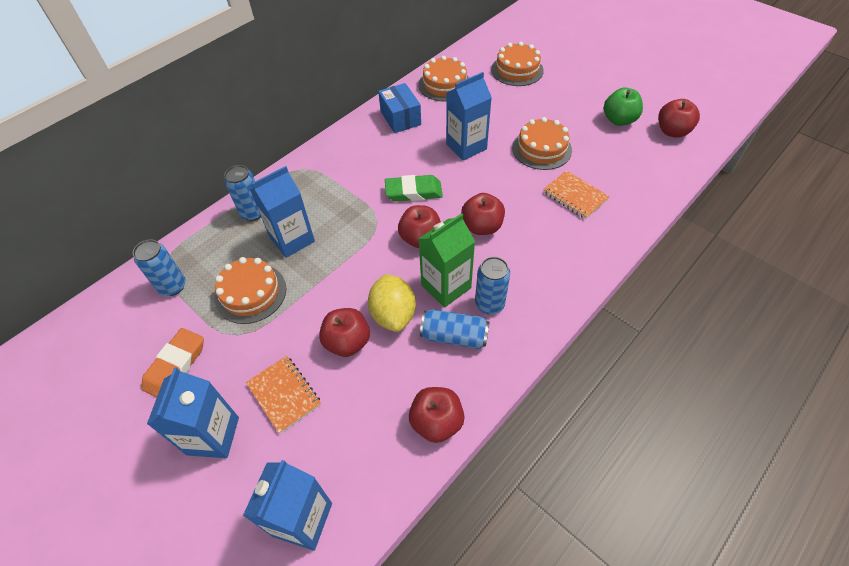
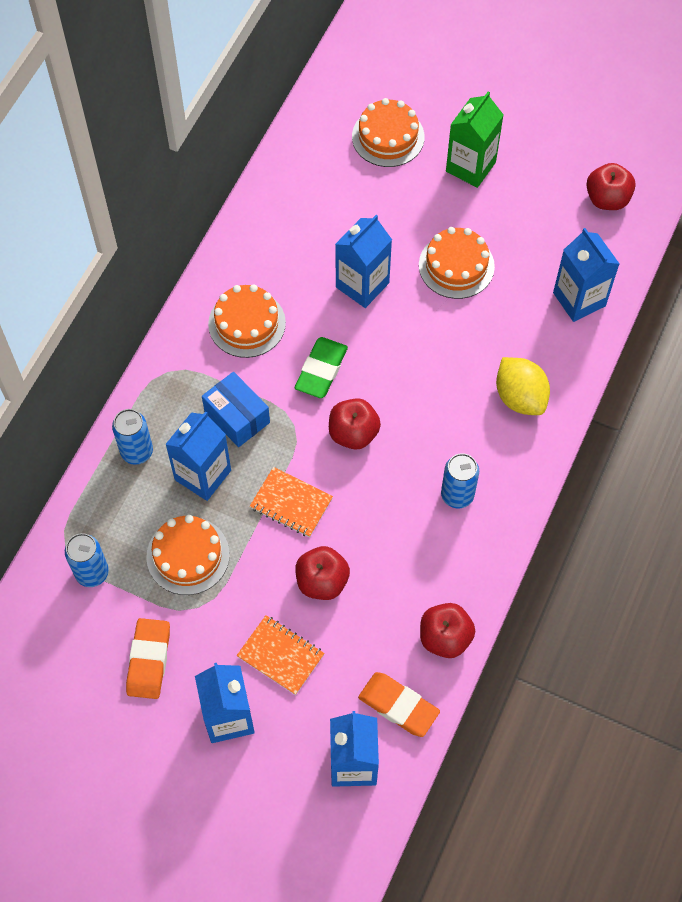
camera: 20 degrees left, 10 degrees up
(369, 474) = (398, 706): none -> orange eraser
(393, 314) = (358, 536): yellow lemon -> yellow lemon (520, 397)
(400, 118) = (261, 258): blue box -> blue box (237, 417)
(413, 192) = (321, 370): green eraser -> green eraser turned 45 degrees counterclockwise
(444, 84) = (299, 186): orange cake -> orange cake (247, 323)
(446, 286) = (403, 487): green carton -> green carton (470, 167)
(454, 336) = (432, 542): blue can -> none
(482, 226) = (418, 398): red apple -> none
(575, 196) = (513, 327): orange notebook -> orange notebook (291, 503)
(619, 120) = (539, 195): green apple -> none
(634, 189) = (579, 299): none -> blue carton

